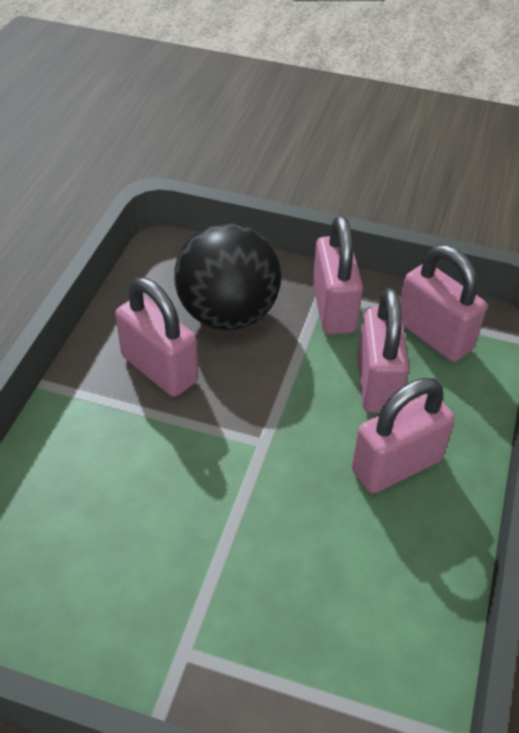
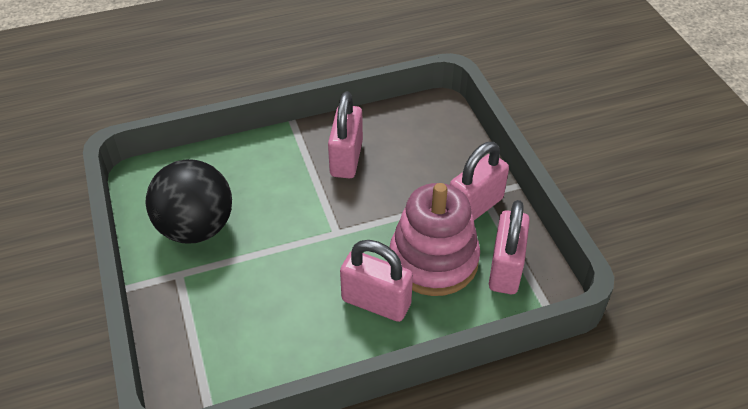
camera: 55 degrees right, 0 degrees up
(228, 314) = (418, 162): black ball -> black ball (196, 228)
(377, 383) = (433, 260): pink padlock -> pink stacking toy

